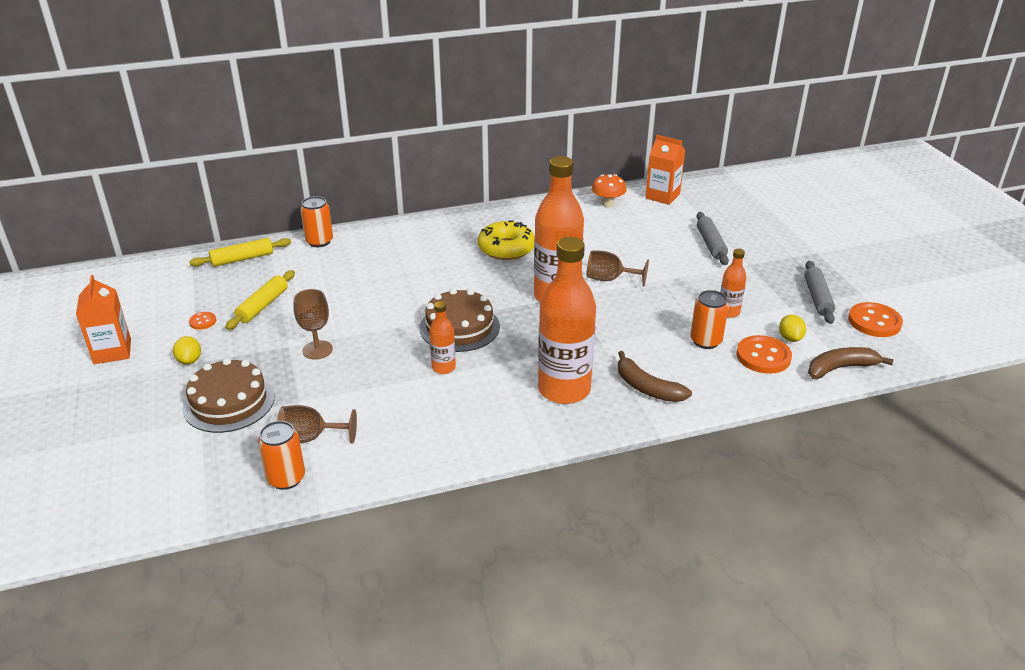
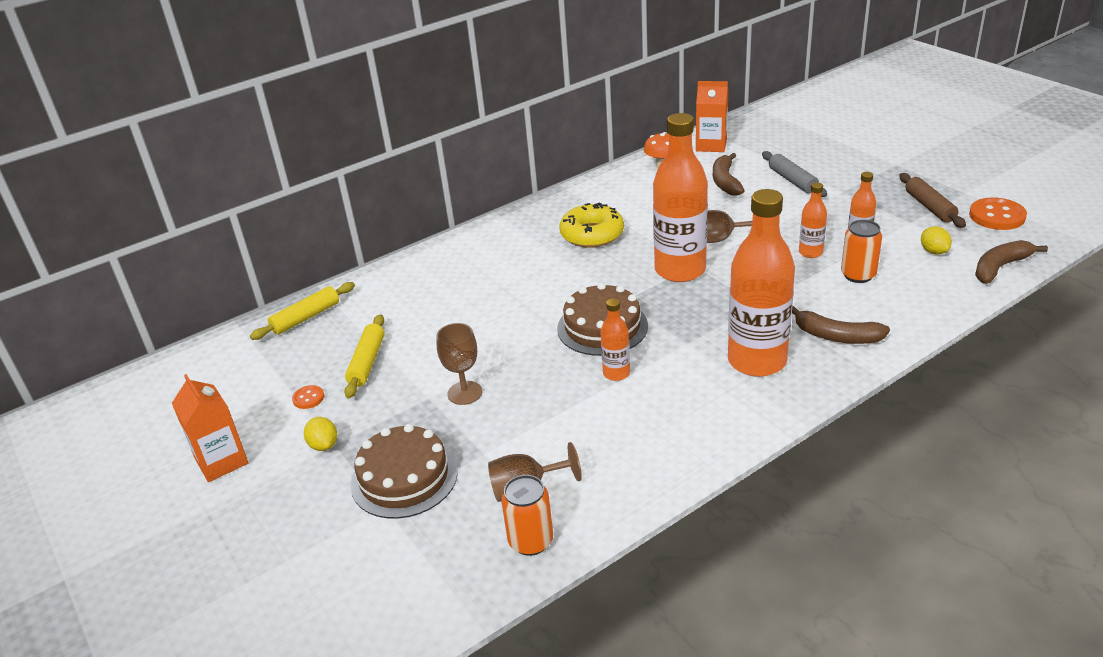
camera: 15 degrees left, 0 degrees up
(319, 241) = (382, 277): orange can -> none
(651, 231) = (725, 181): none -> brown banana
(679, 311) = (810, 252): none -> orange bottle
(763, 356) = (922, 275): orange button -> none
(817, 298) = (929, 207): grey rolling pin -> brown rolling pin

